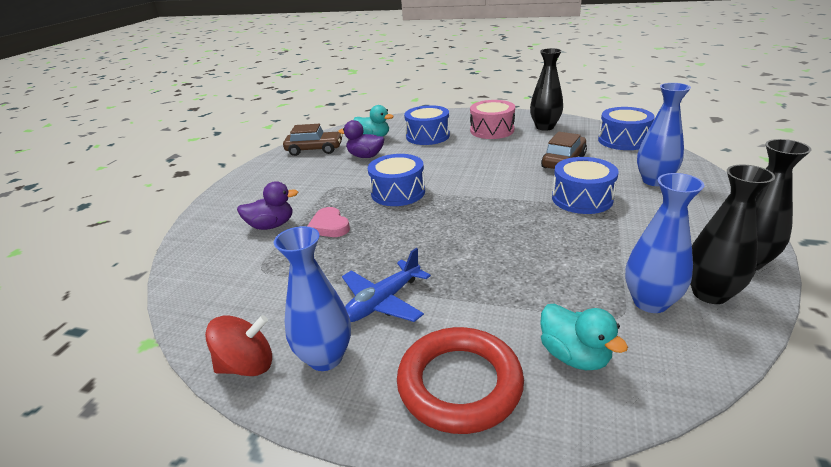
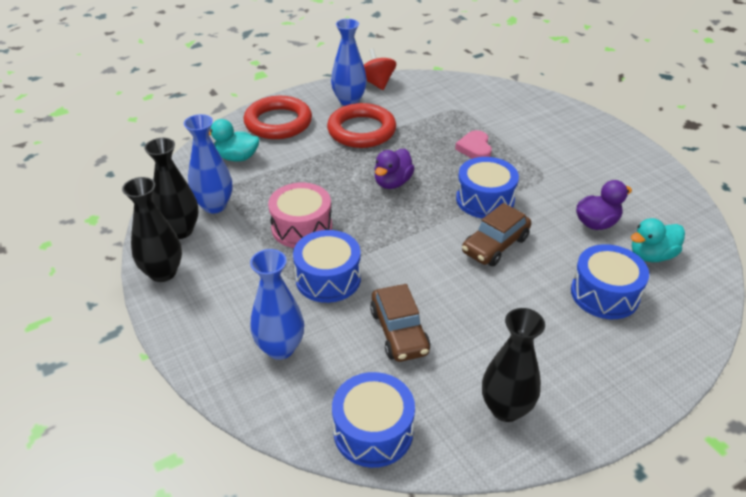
camera: 130 degrees right, 10 degrees up
(247, 365) = (377, 83): red spinning top -> red spinning top turned 135 degrees clockwise
(271, 225) = (512, 129): purple duck -> purple duck (392, 182)
(314, 150) = (659, 203): brown car -> brown car (495, 245)
(329, 226) = (475, 148): pink heart -> pink heart turned 105 degrees counterclockwise
(383, 301) = (361, 130): blue plane -> red ring
(492, 130) = (556, 354): pink drum -> pink drum (302, 227)

